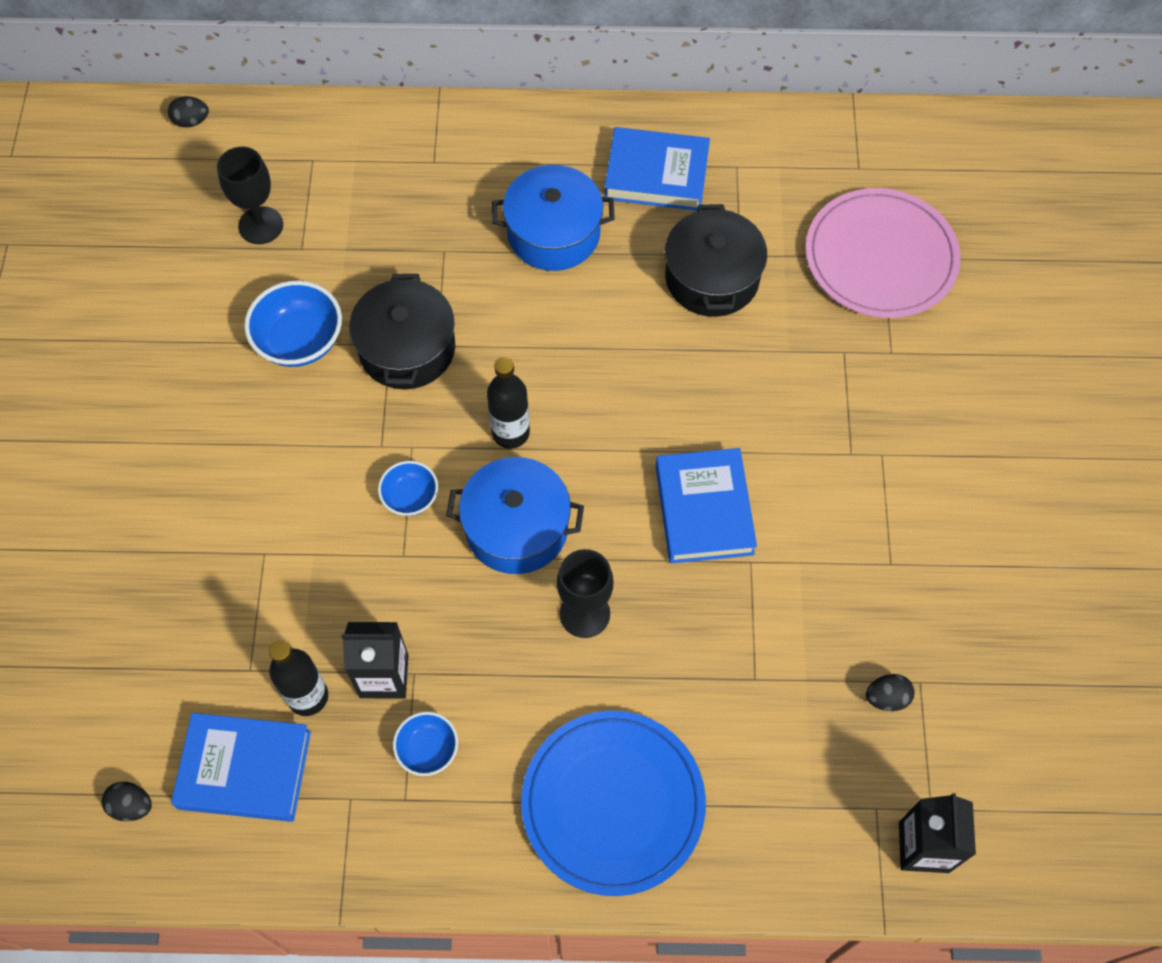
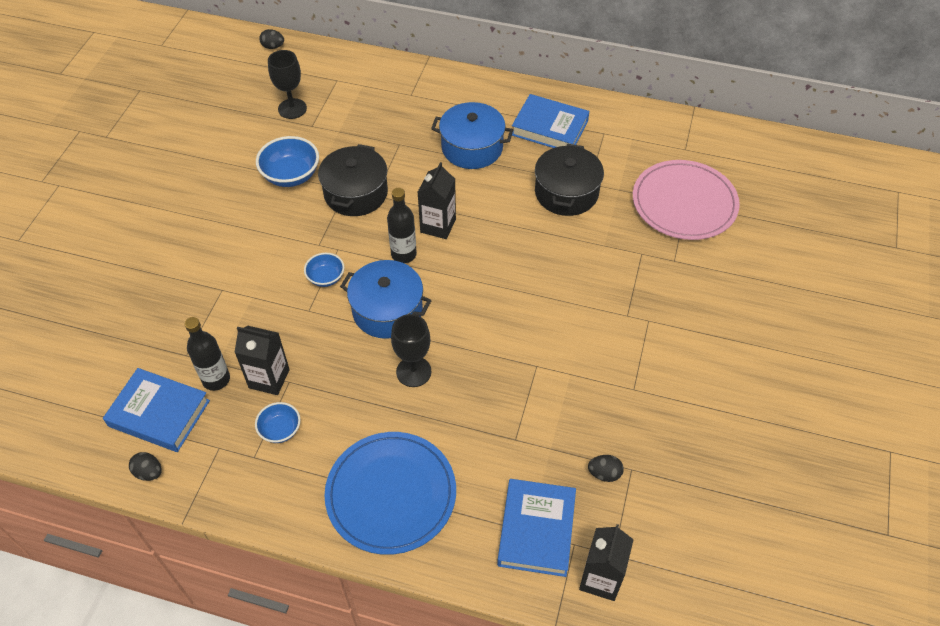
camera: 15 degrees right, 10 degrees down
(132, 806) = (81, 417): black egg -> black egg (149, 472)
(545, 374) = (438, 226): none -> black carton
(704, 510) = (515, 327): blue book -> blue book (536, 530)

